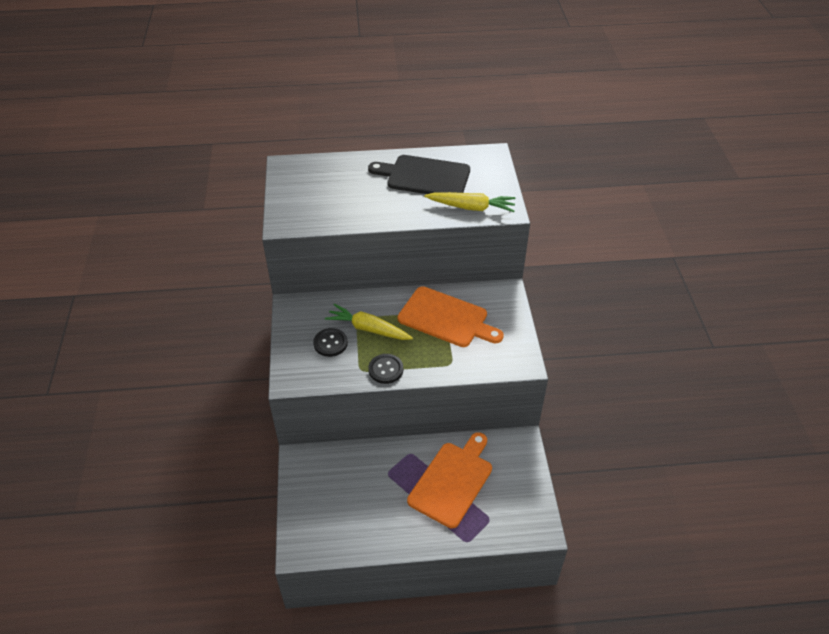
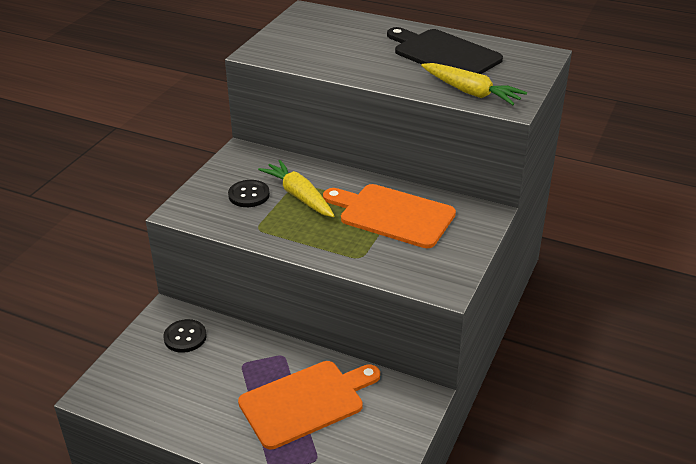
camera: 30 degrees right, 10 degrees down
(385, 369) = (283, 237): black button -> black button (185, 337)
(446, 318) = (392, 215): orange cutting board -> orange cutting board turned 150 degrees clockwise

